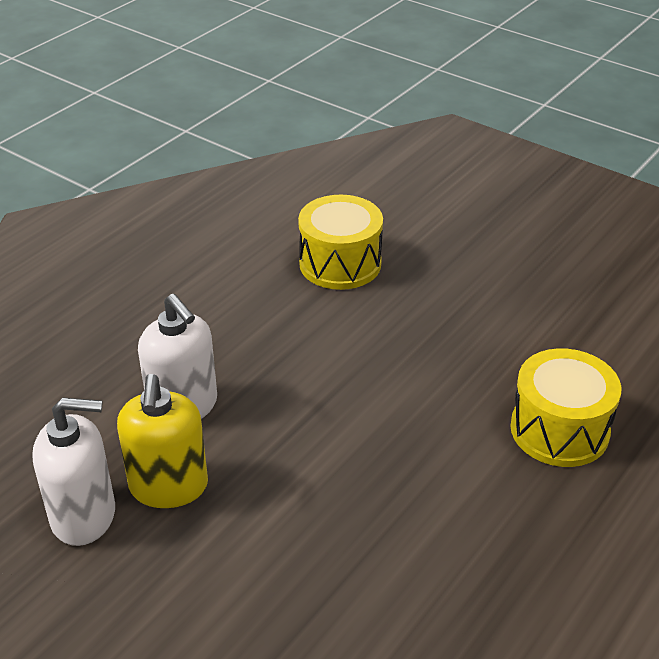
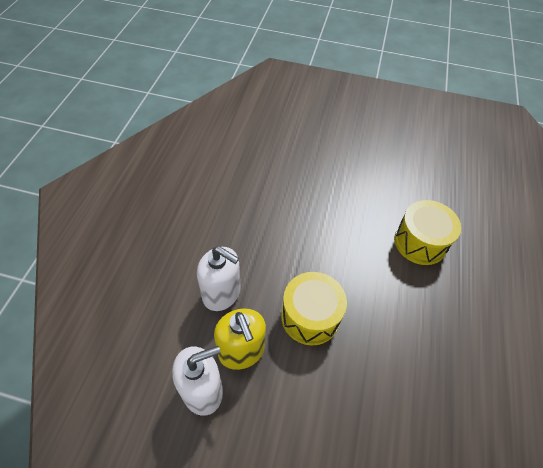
camera: 25 degrees left, 15 degrees up
(340, 263) = (260, 170): yellow drum -> yellow drum (310, 316)

